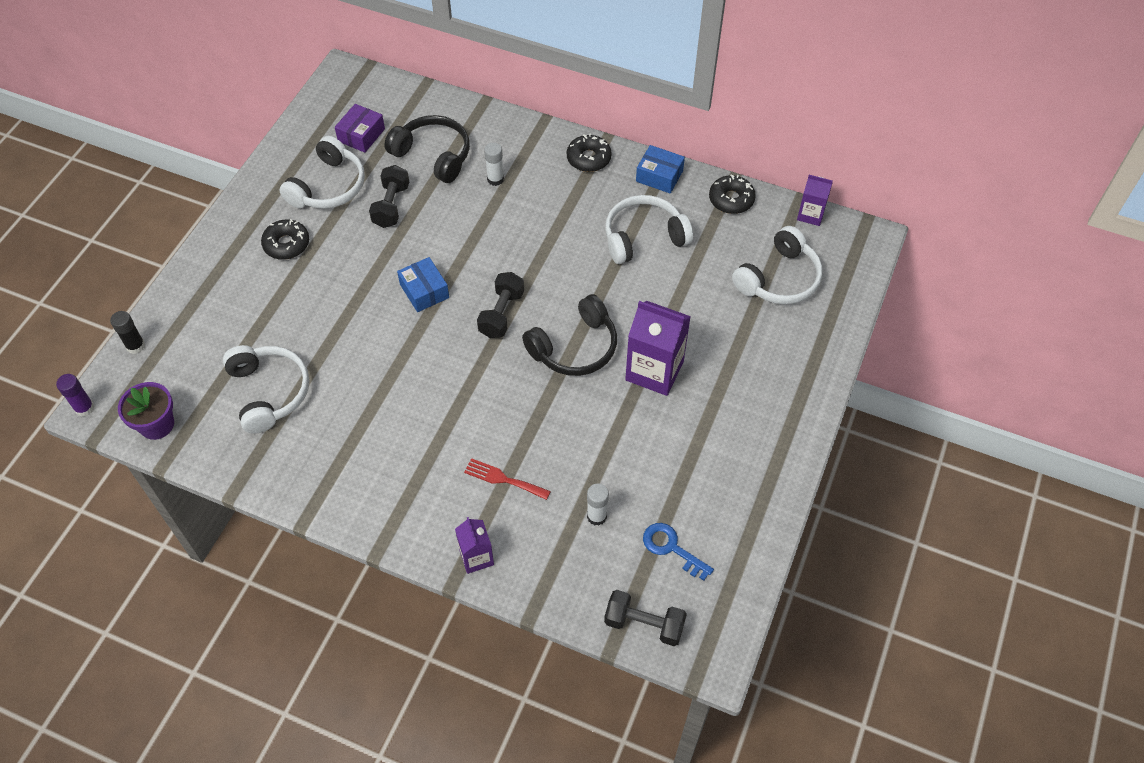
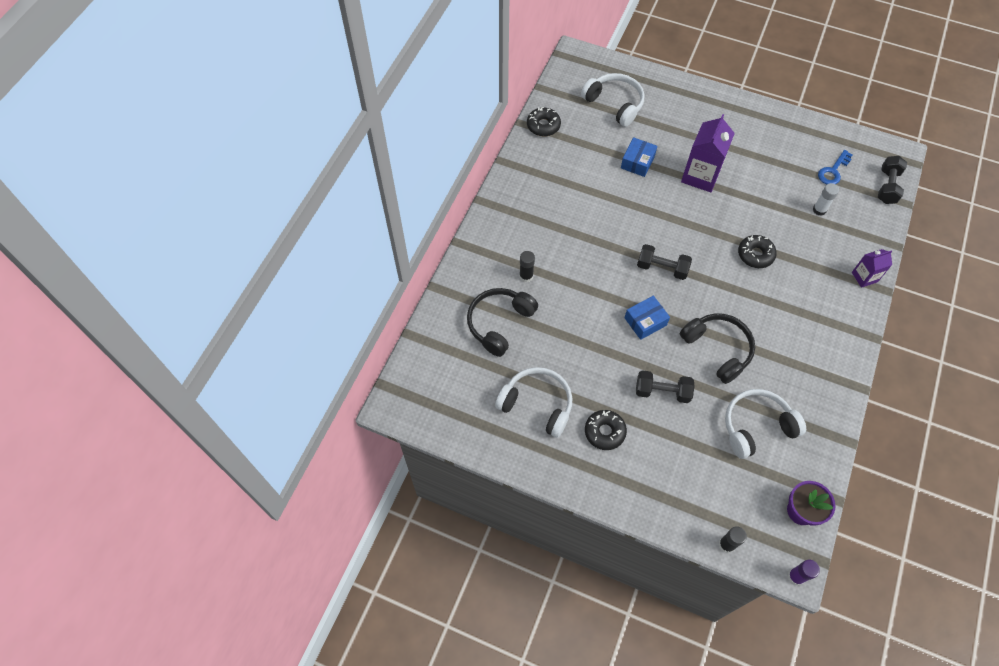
camera: 90 degrees left, 5 degrees up
(361, 135) = (474, 383): purple box -> none
(391, 206) = (557, 352): black dumbbell -> black dumbbell (662, 391)
(495, 179) = (526, 276): white glue stick -> black glue stick
(503, 479) = (802, 263): red fork -> none
(575, 347) = (687, 222): black headphones -> black headphones (717, 349)
(588, 158) = (503, 212): black donut -> black donut (755, 255)
(643, 237) = (582, 178): white headphones -> none
(659, 176) = (521, 167): blue box -> blue box (637, 162)
(810, 214) = (556, 83): purple carton -> none

